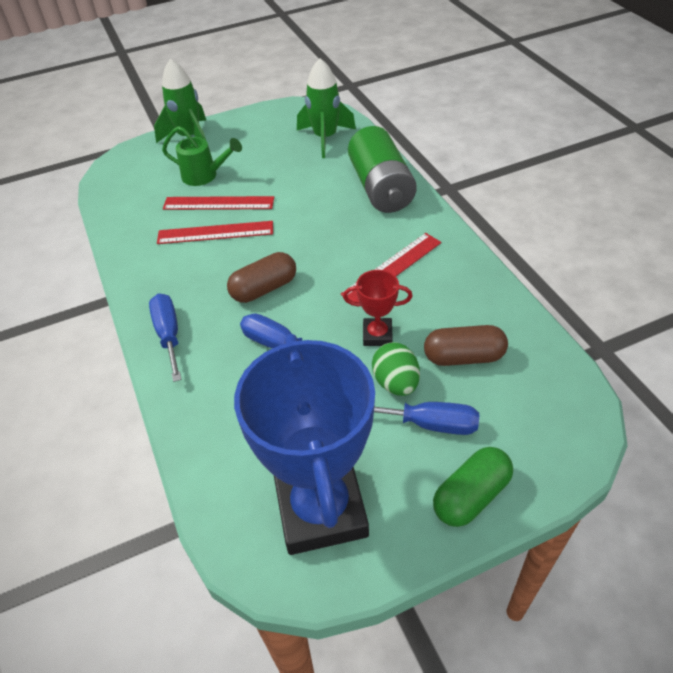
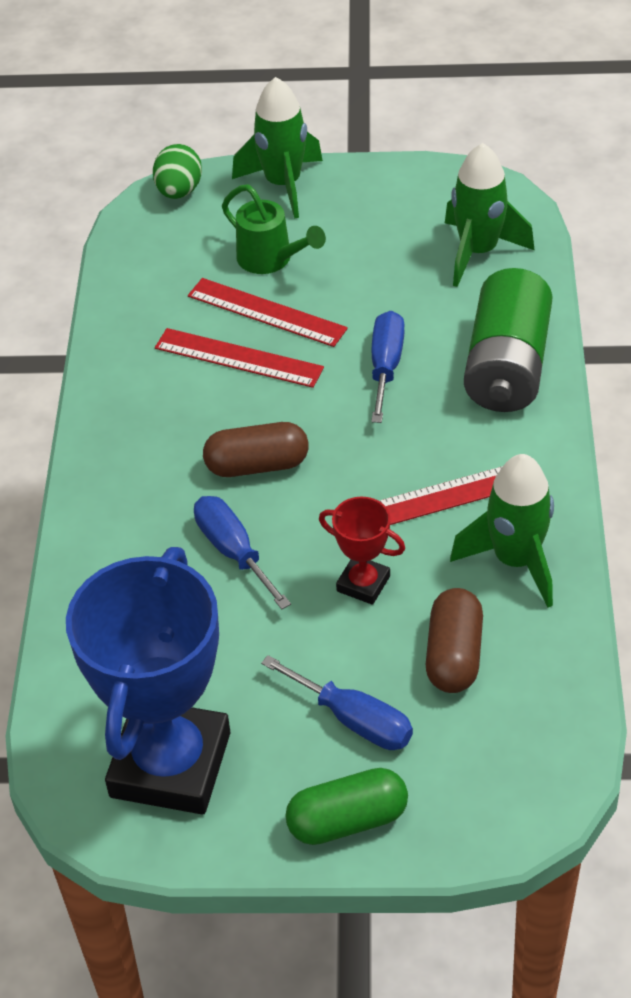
camera: 25 degrees right, 0 degrees up
(169, 335) = (108, 485): blue screwdriver -> blue screwdriver (386, 366)
(395, 383) = (346, 654): green egg -> green egg (179, 191)
(460, 288) = (515, 560): none -> green rocket
(463, 357) = (454, 655): brown capsule -> brown capsule turned 75 degrees clockwise

